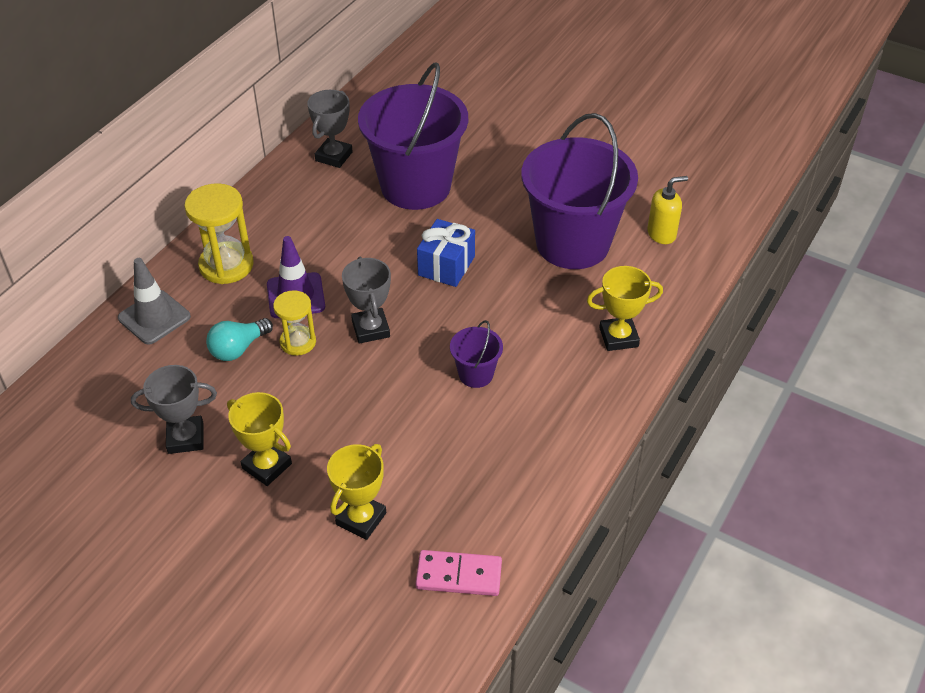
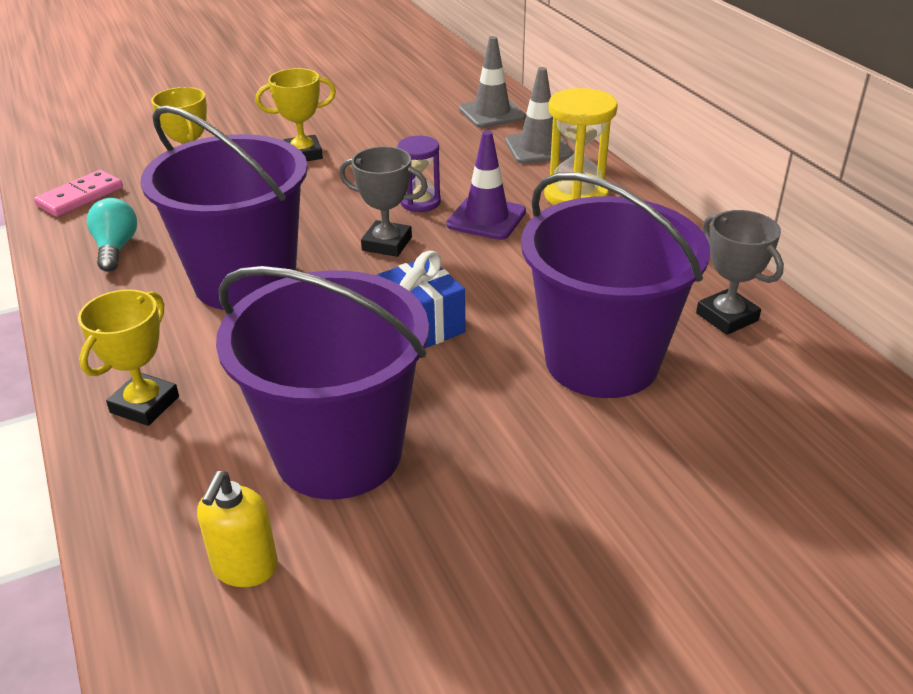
camera: 125 degrees right, 10 degrees down
(94, 379) = (492, 113): none -> grey traffic cone
(185, 438) = (379, 132): grey trophy -> none
(238, 348) = (450, 174): turquoise light bulb -> turquoise light bulb (116, 248)
(298, 342) = (420, 202): yellow hourglass -> purple hourglass
(476, 374) = (245, 281): purple bucket -> purple bucket, size x2.35

